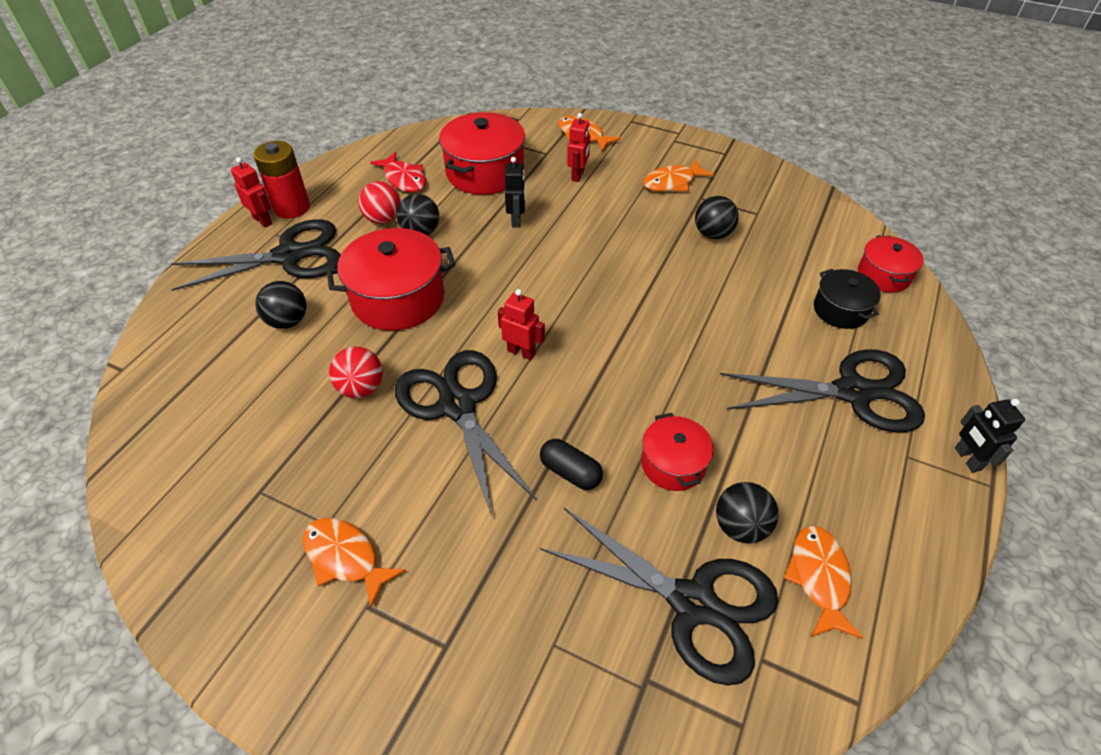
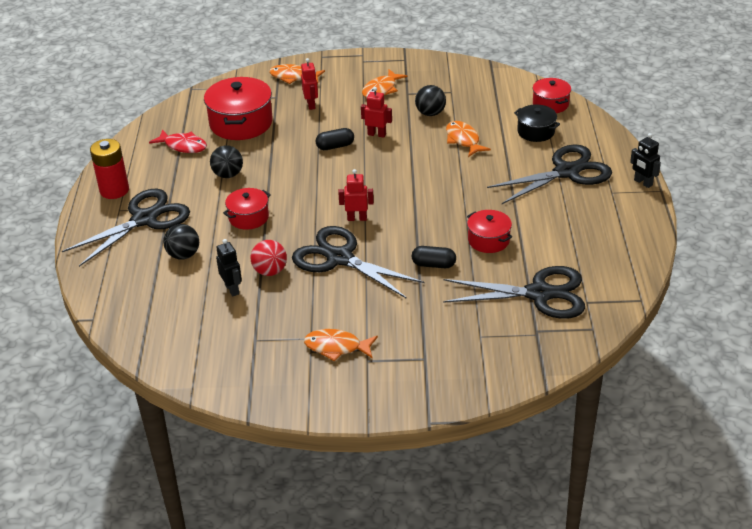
camera: 25 degrees left, 10 degrees down
(263, 220) = (100, 205): red robot -> red robot (376, 134)
(383, 219) = (192, 176): red ball -> none
(398, 298) = (248, 217): red pot -> red pot, size x0.57
(516, 220) = (290, 146): black robot -> black robot (232, 289)
(567, 238) = (335, 146): none -> black capsule
(740, 526) = (543, 254): black ball -> none
(819, 578) = (596, 260): orange fish -> orange fish (463, 140)

